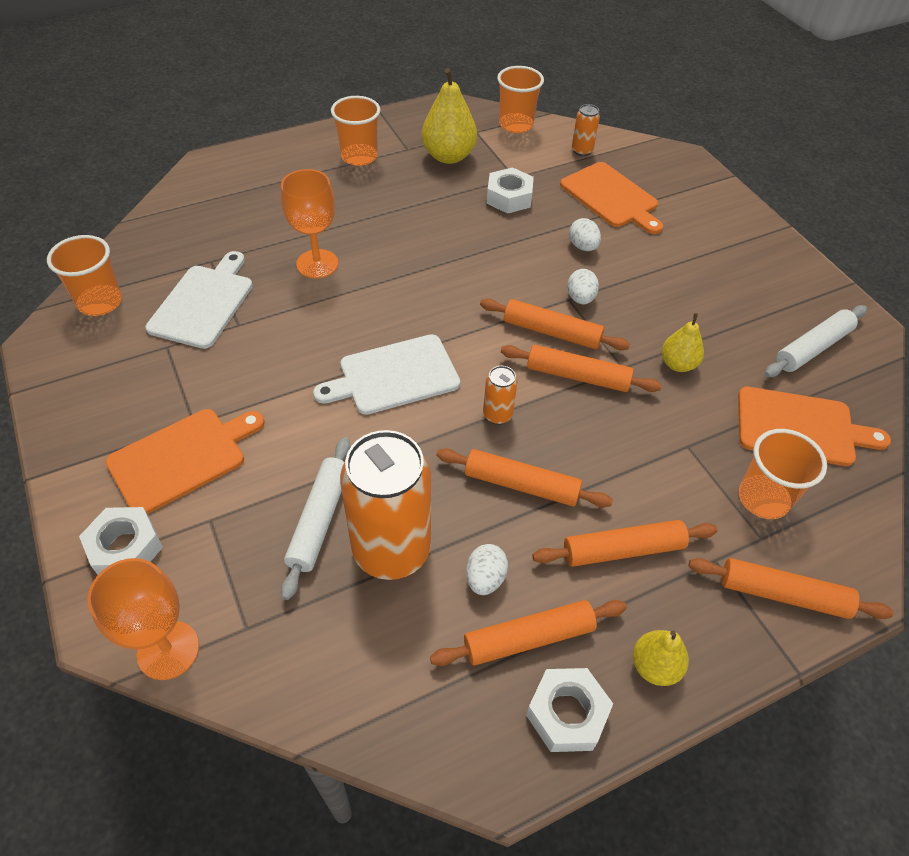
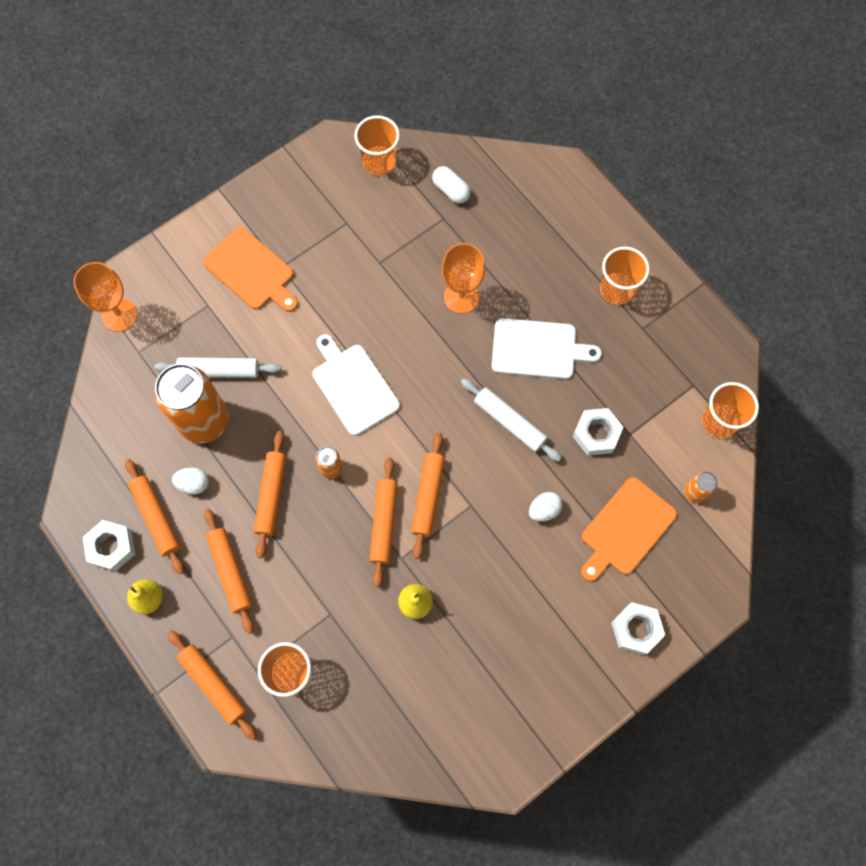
camera: 80 degrees right, 20 degrees up
(125, 548) = (180, 265): white nut -> white nut (636, 629)
(178, 249) = (451, 190): none -> white capsule
(203, 303) = (396, 231): white cutting board -> white cutting board (538, 349)
(448, 156) = (643, 368): yellow pear -> none
(580, 298) = (474, 515): white egg -> none
(783, 594) = (213, 684): orange rolling pin -> orange rolling pin turned 45 degrees counterclockwise
(800, 427) = (368, 705): orange cutting board -> none
(812, 348) = (462, 721): white rolling pin -> white rolling pin (509, 422)

